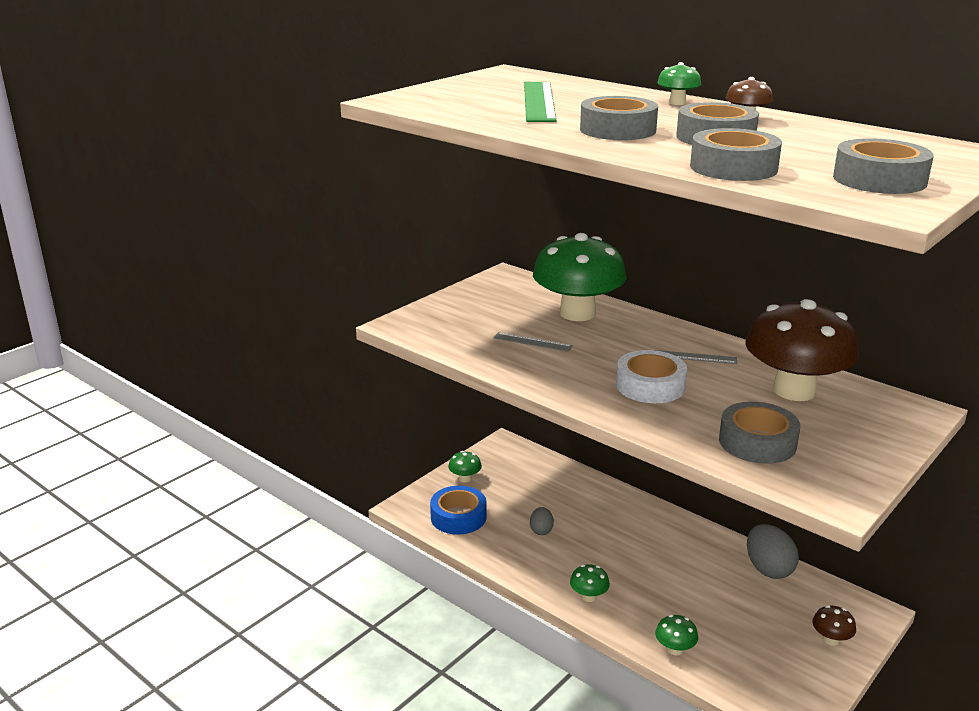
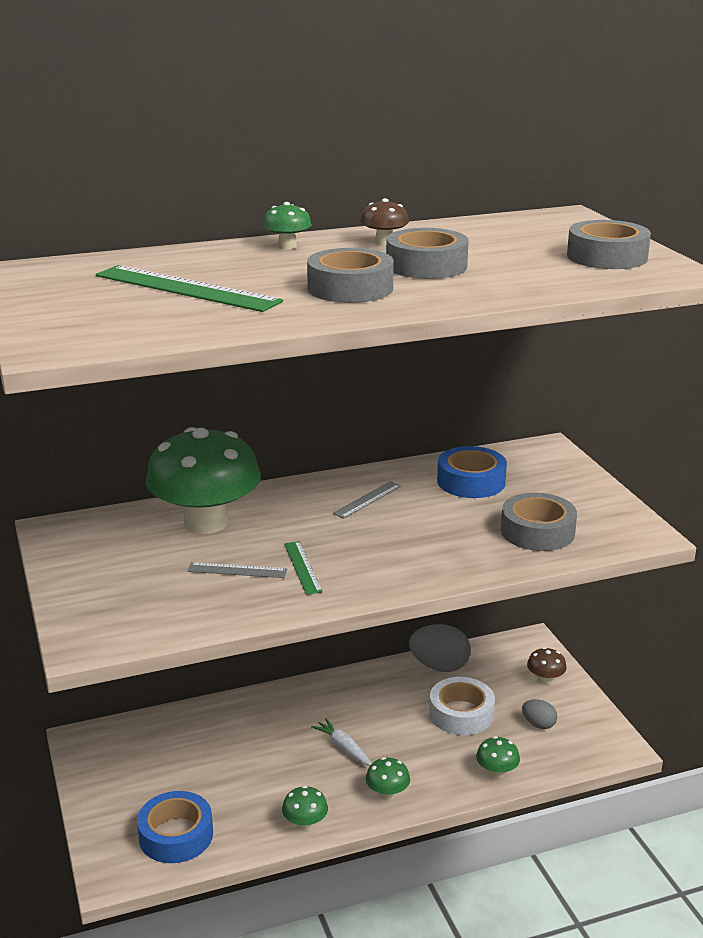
camera: 60 degrees left, 0 degrees up
(465, 478) = (111, 800): green mushroom -> green mushroom (305, 824)
(532, 342) = (237, 570): grey ruler -> grey ruler turned 45 degrees clockwise
(541, 530) = (260, 780): grey egg -> grey egg (538, 724)
(566, 362) = (302, 567): none -> green ruler
(614, 555) = (343, 748): none -> white carrot
(650, 386) = (396, 541): white tape -> white tape (461, 714)
(733, 167) = (525, 284): grey tape -> none
(794, 390) = (471, 481): brown mushroom -> blue tape

